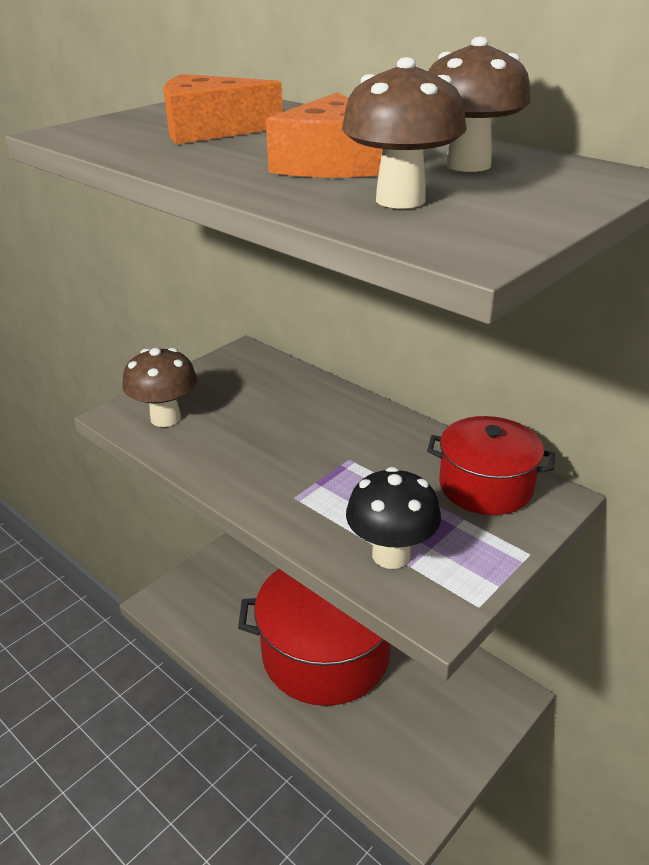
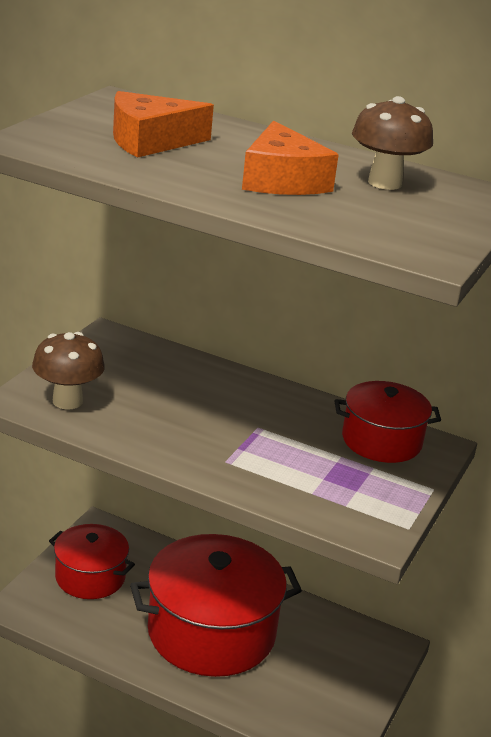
camera: 20 degrees left, 5 degrees down
(232, 580) = (90, 577): none -> red pot
(391, 555) = (327, 498): black mushroom -> none
(400, 200) = (359, 216): brown mushroom -> none

